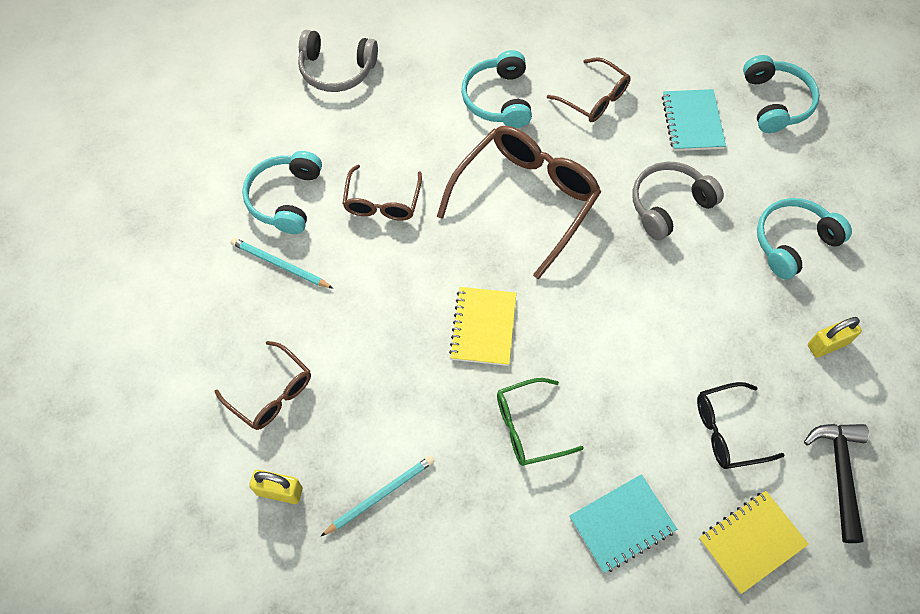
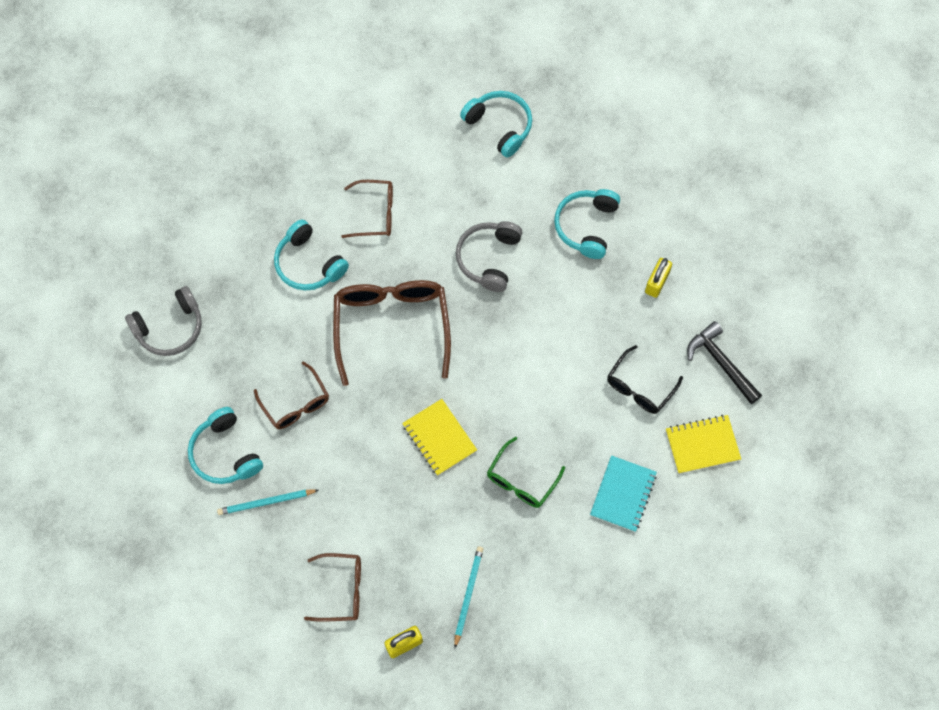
camera: 40 degrees left, 5 degrees up
(692, 122) = (456, 183): turquoise notebook -> none
(751, 542) = (702, 445): yellow notebook -> yellow notebook turned 60 degrees clockwise

